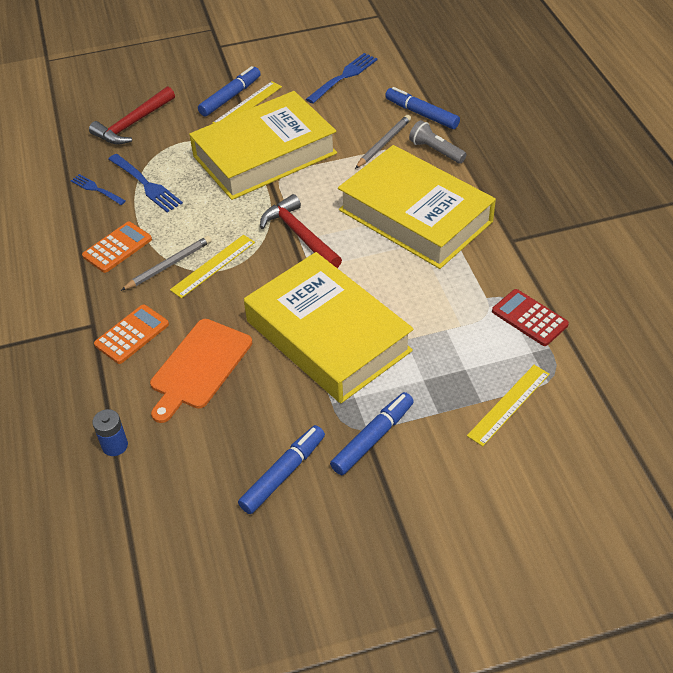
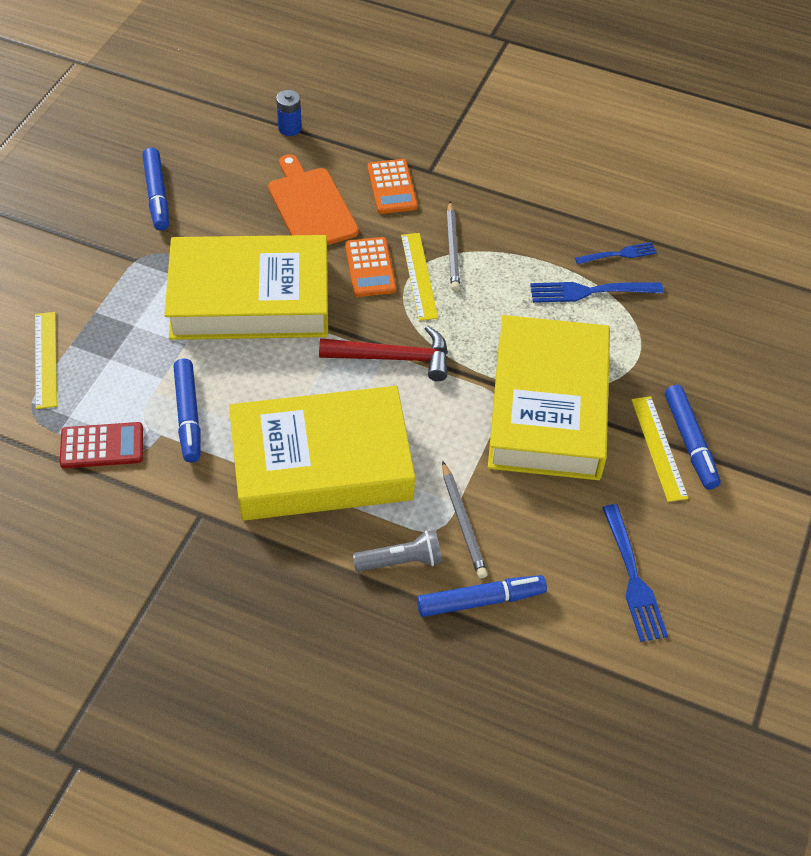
camera: 125 degrees right, 5 degrees up
(117, 247) = (513, 228): orange calculator -> orange calculator (370, 267)
(133, 124) = (712, 333): red hammer -> none
(372, 438) = (123, 259): blue marker -> blue marker (188, 415)

